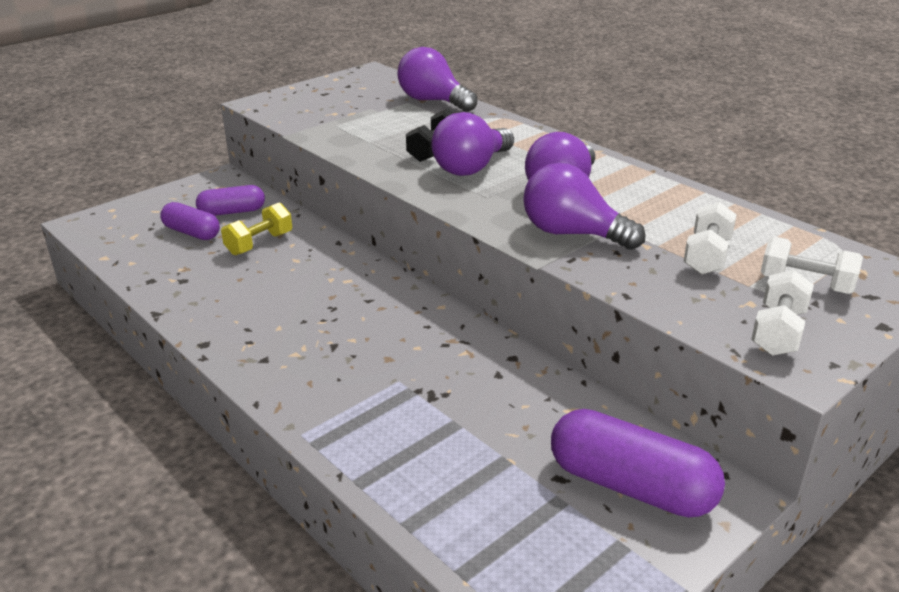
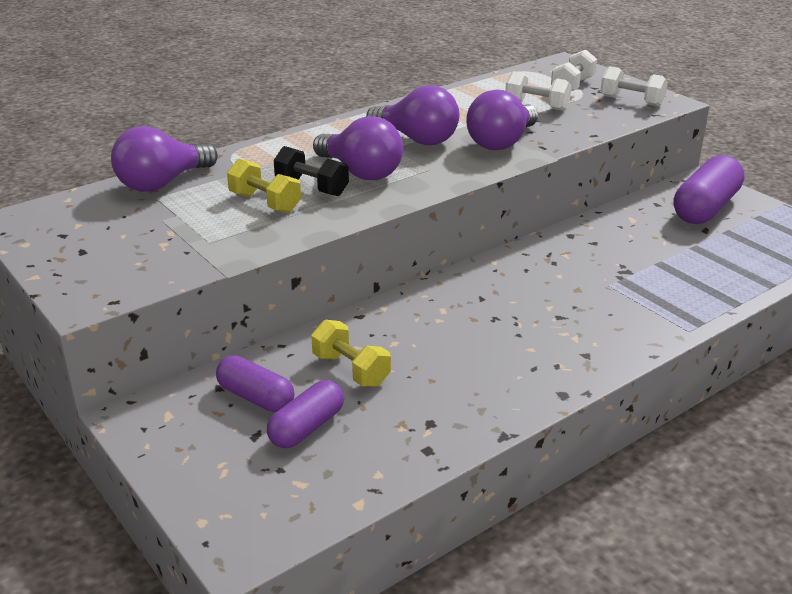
camera: 85 degrees left, 0 degrees up
(232, 212) = (256, 397): purple capsule -> purple capsule turned 45 degrees counterclockwise
(403, 136) = (265, 203): none -> yellow dumbbell

